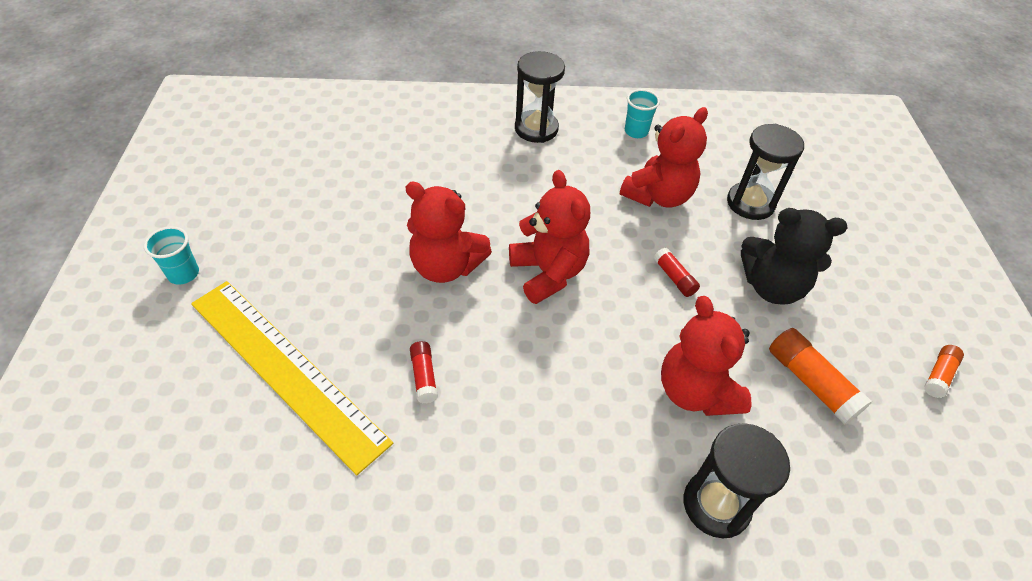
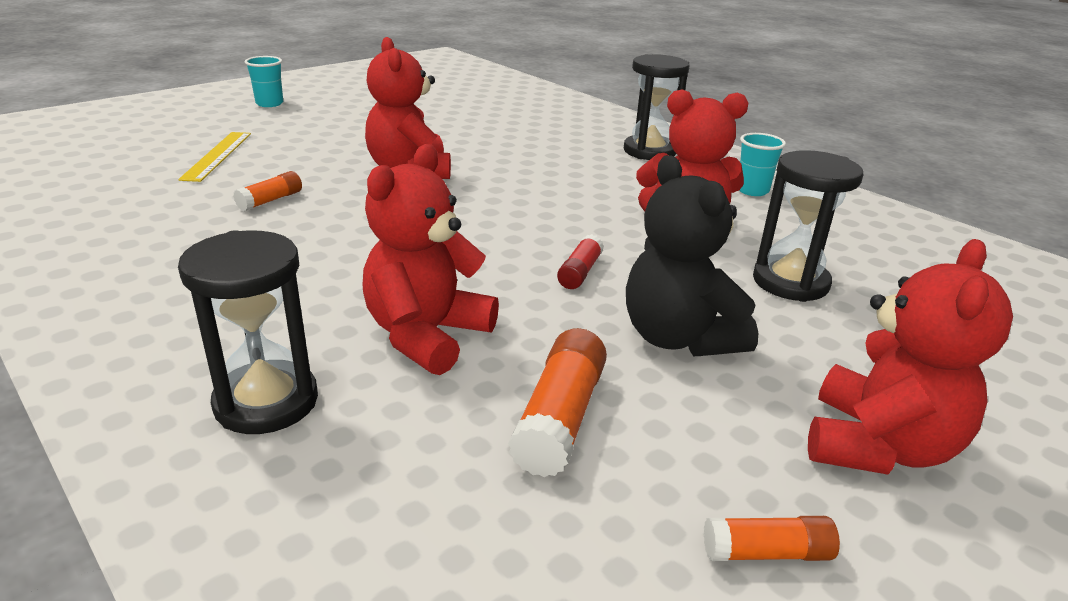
camera: 50 degrees right, 20 degrees down
(285, 369) = (217, 155): yellow ruler -> yellow ruler, size x0.50
(424, 376) = (270, 200): red glue stick -> orange glue stick
(548, 273) = (473, 210): red teddy bear -> red teddy bear (878, 446)

